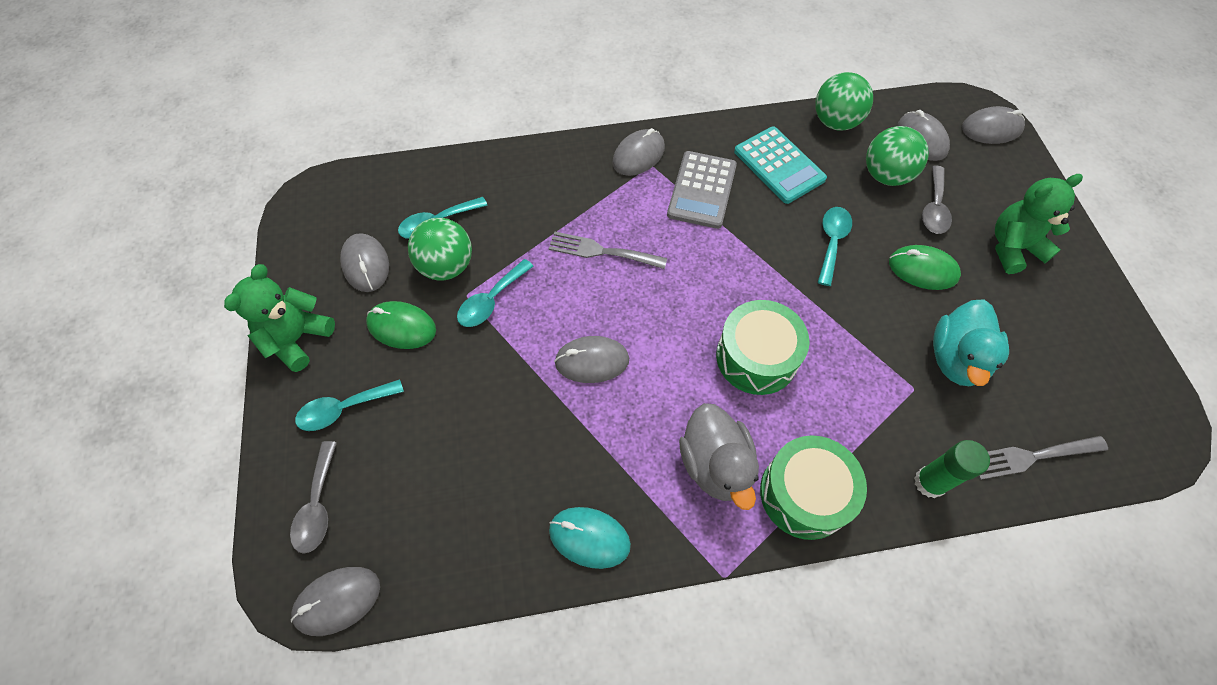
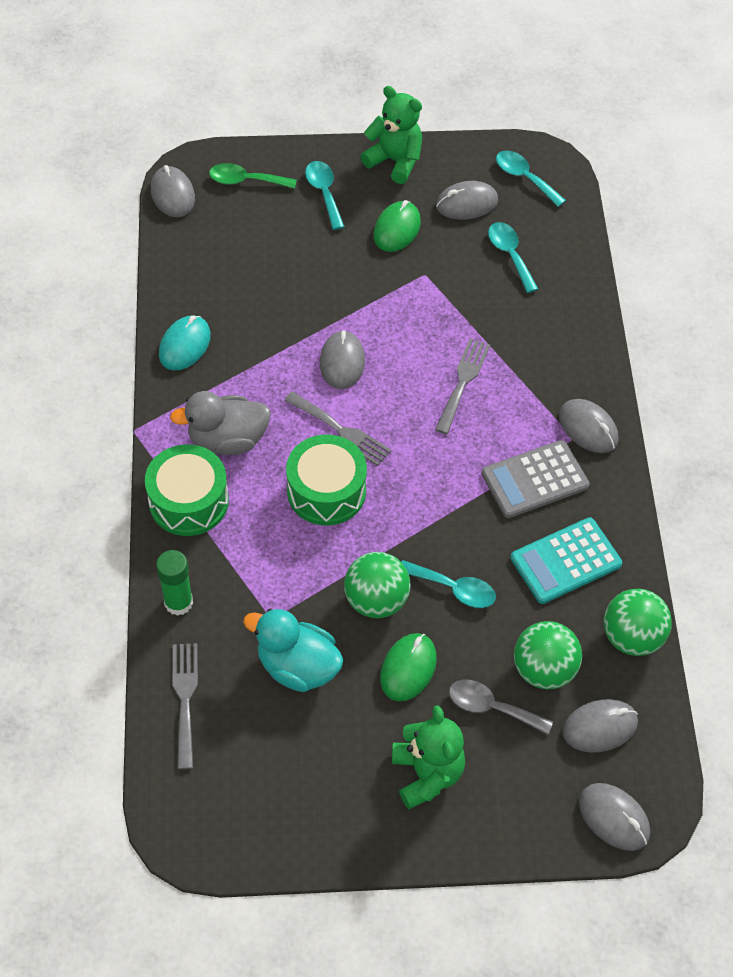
camera: 95 degrees right, 5 degrees down
(317, 506) = (246, 180): grey spoon -> green spoon
(446, 266) = (458, 261): green ball -> green ball (376, 600)
(491, 300) = (416, 292): turquoise spoon -> turquoise spoon (524, 177)
(680, 352) = (341, 430): none -> grey fork
(702, 190) = (535, 480): grey calculator -> grey calculator turned 45 degrees counterclockwise
(991, 129) = (614, 818): grey mouse -> grey mouse turned 45 degrees counterclockwise

